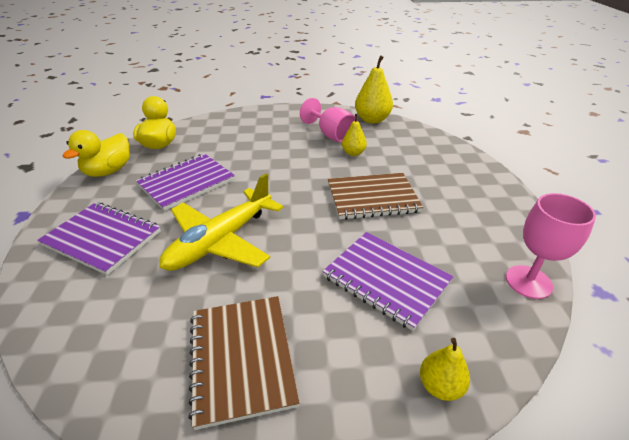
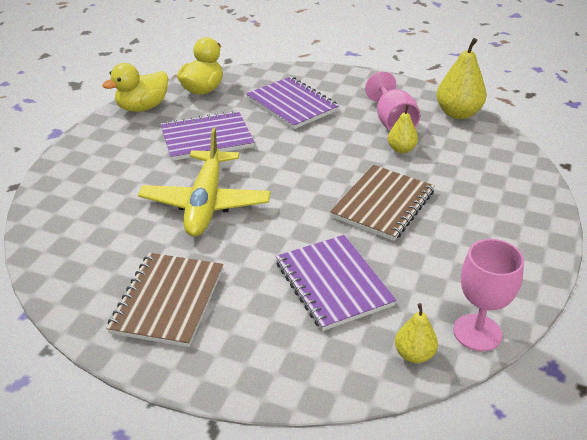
camera: 25 degrees right, 0 degrees up
(102, 238) = (109, 172): purple notebook -> purple notebook (292, 105)
(220, 241) = (206, 203): yellow plane -> yellow plane turned 60 degrees counterclockwise
(372, 198) = (383, 204): brown notebook -> brown notebook turned 75 degrees counterclockwise
(440, 386) = (312, 377): yellow pear -> yellow pear (414, 354)

